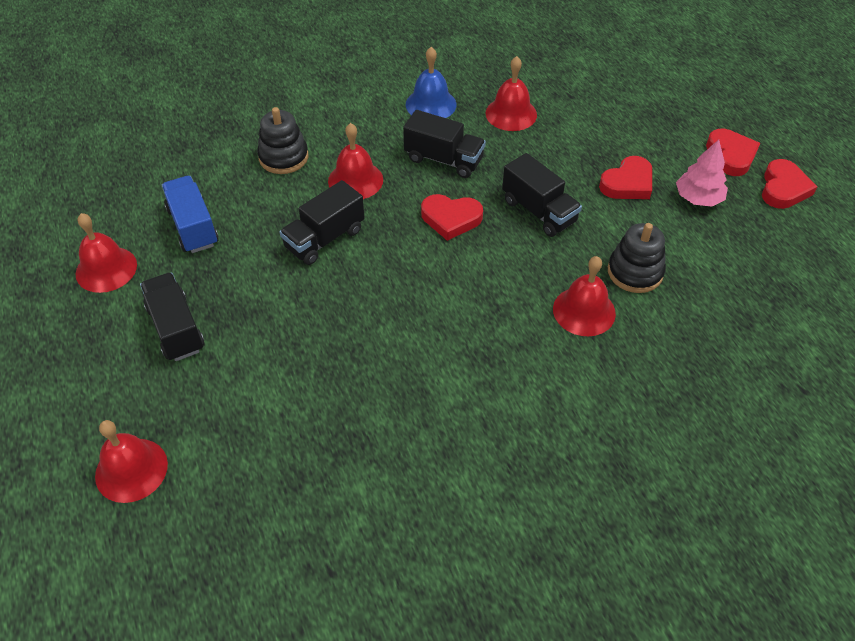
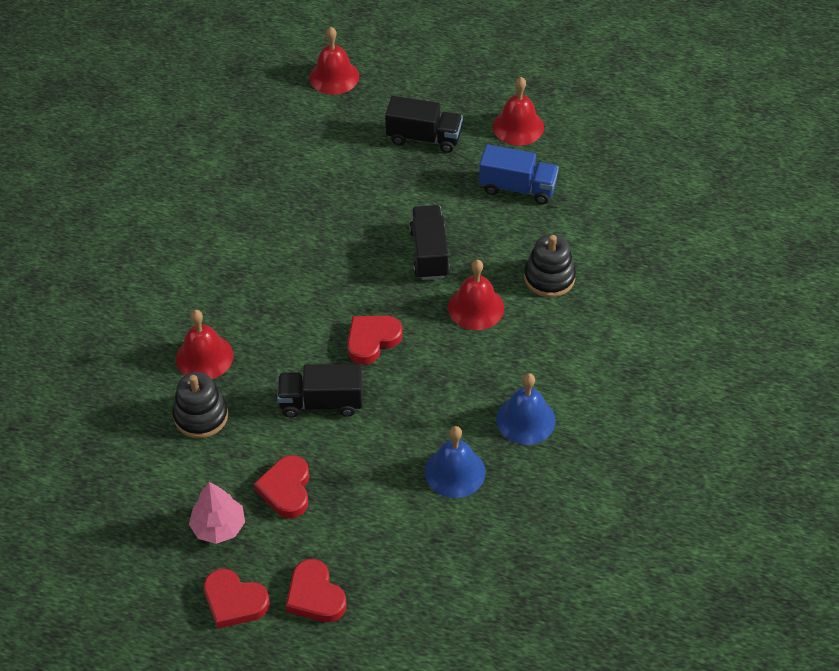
camera: 130 degrees right, 0 degrees up
(444, 159) = (443, 380): black truck -> none
(511, 114) = (455, 472): red bell -> blue bell
(783, 188) = (160, 604): red heart -> red heart (315, 596)

